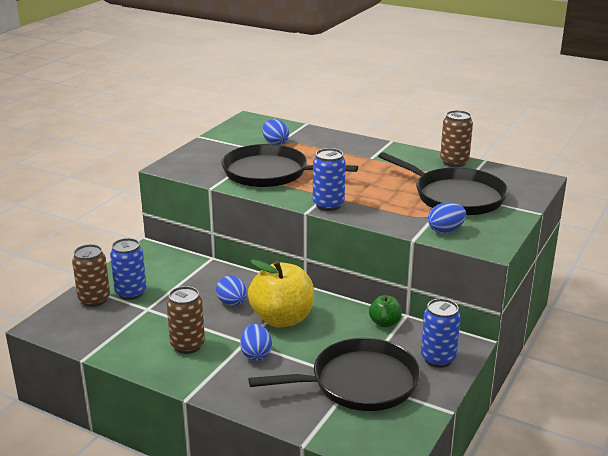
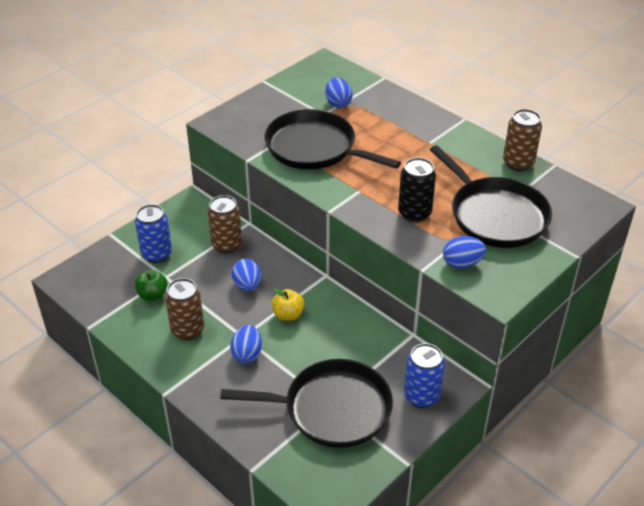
camera: 15 degrees right, 15 degrees up
(94, 299) = (120, 256): brown can -> brown can (226, 245)
(282, 319) = (288, 315): yellow apple -> yellow apple, size x0.49
(328, 205) = (356, 205): blue can -> none
(384, 204) = (414, 213): none -> black can
(384, 323) = (387, 340): green apple -> green apple (153, 295)

